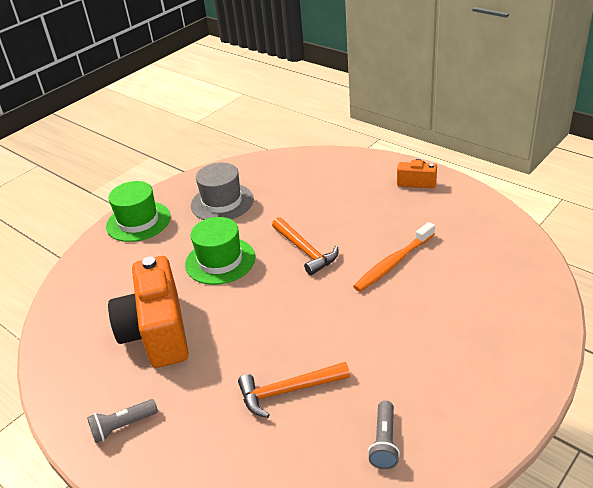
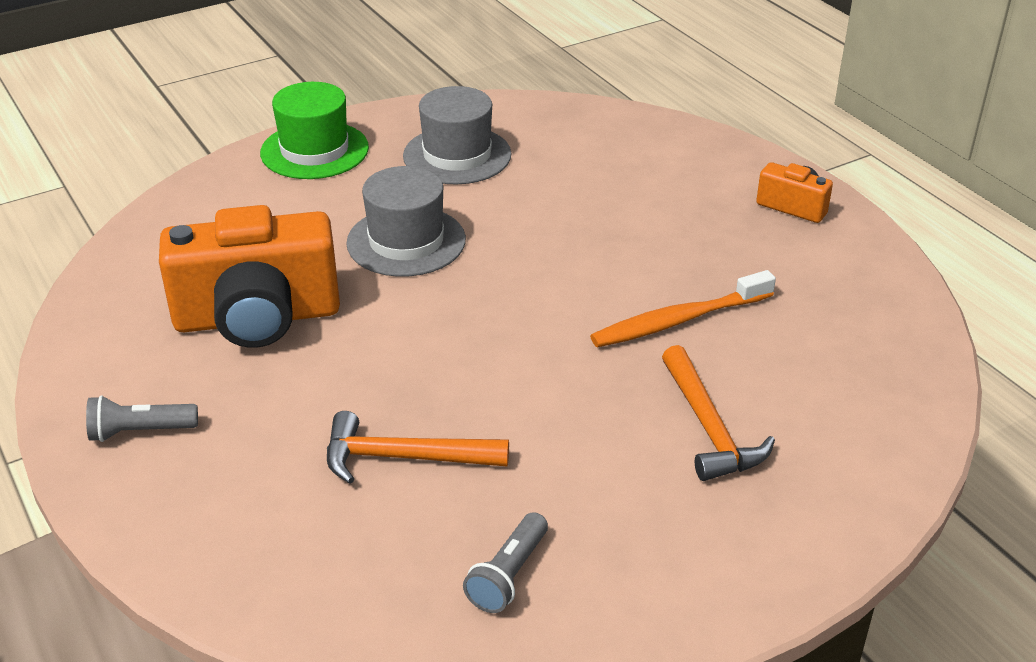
camera: 15 degrees right, 0 degrees up
(157, 332) = (257, 317): orange camera -> orange camera turned 105 degrees counterclockwise
(220, 261) = (406, 241): green hat -> grey hat
(305, 251) = (547, 263): orange hammer -> orange hammer (709, 427)

